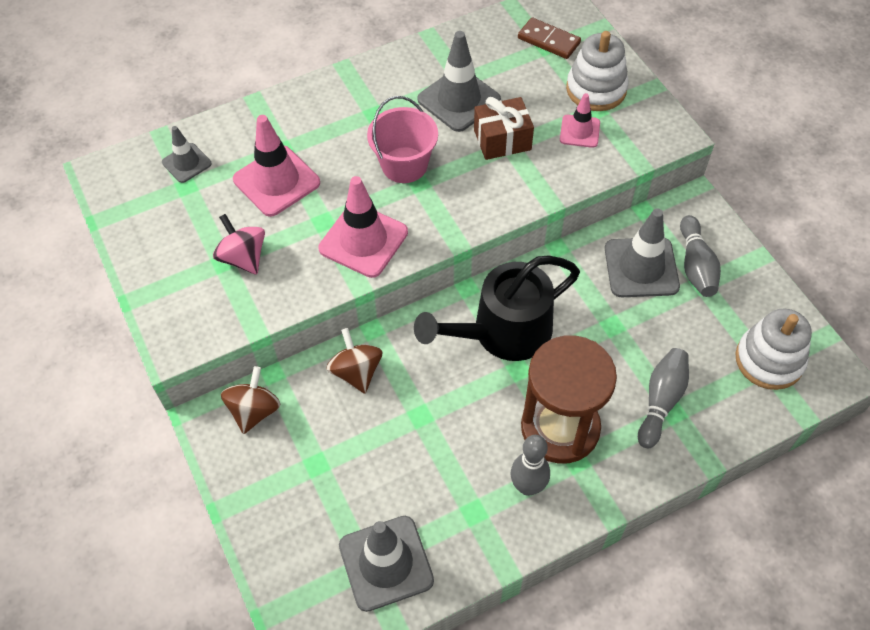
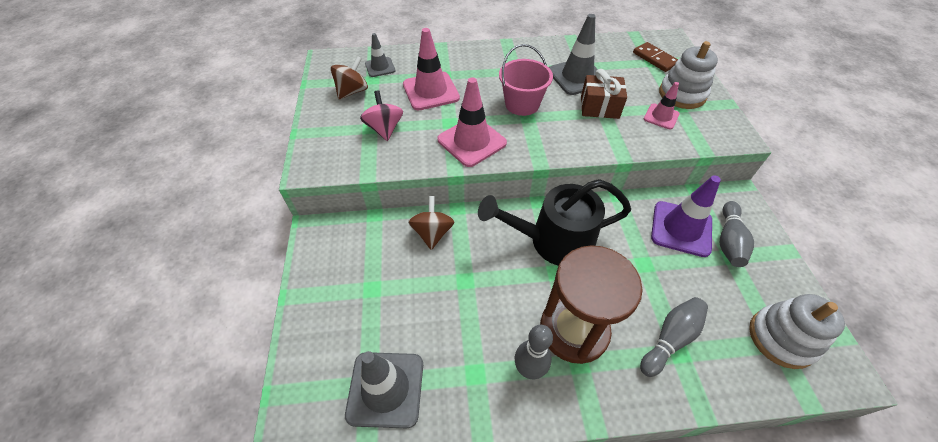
camera: 20 degrees right, 5 degrees down
(254, 411) = (349, 235): brown spinning top -> brown spinning top (352, 91)
(641, 267) = (681, 228): grey traffic cone -> purple traffic cone

